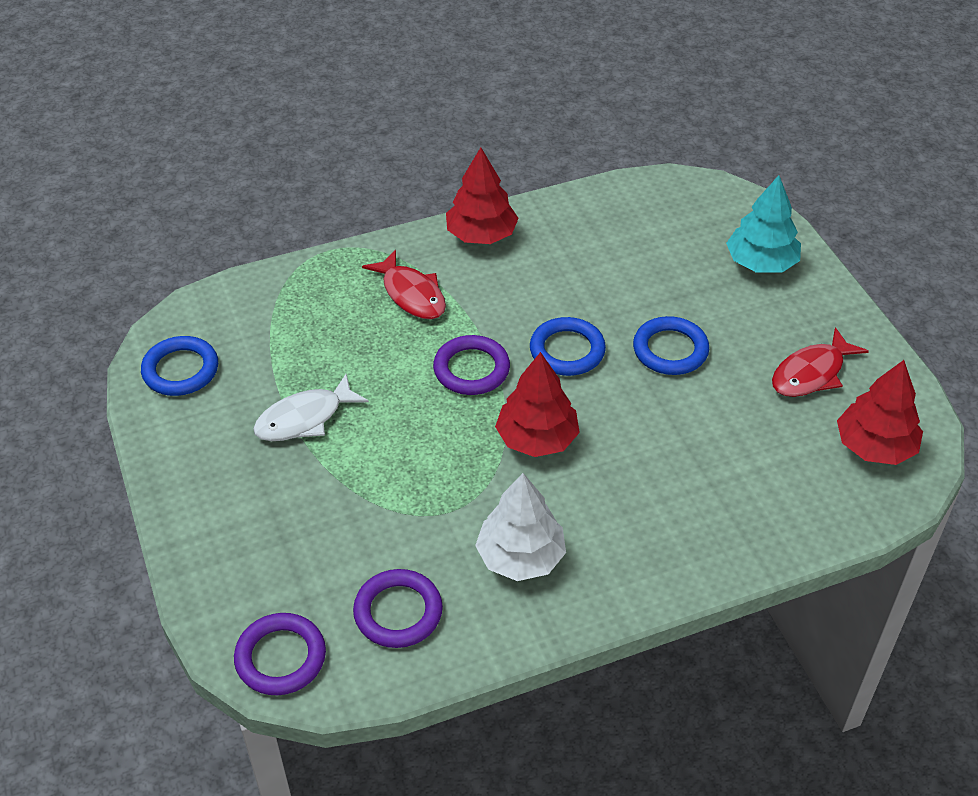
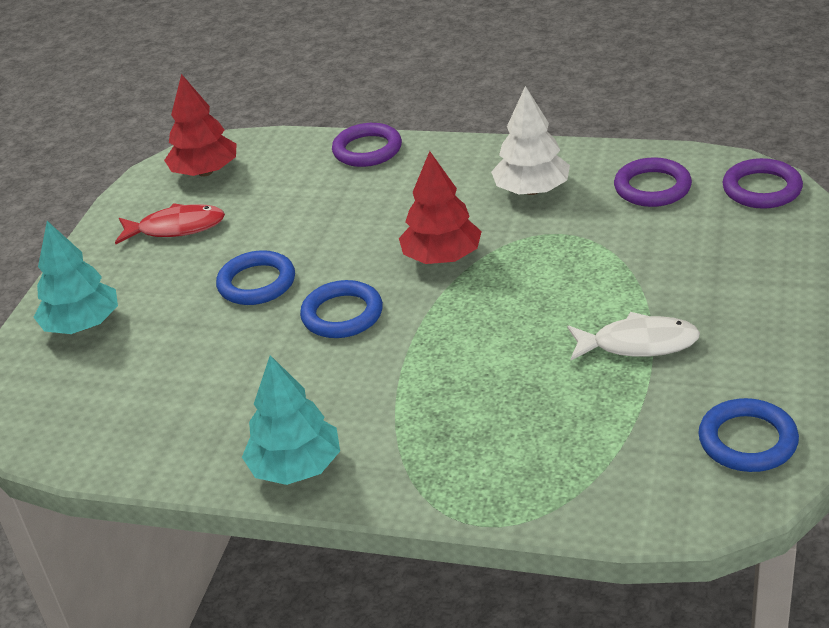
camera: 140 degrees left, 10 degrees down
(411, 294) = (434, 427): red fish -> none
(471, 369) = (443, 330): purple ring -> purple ring (367, 150)
(481, 235) = (296, 467): red tree -> turquoise tree

